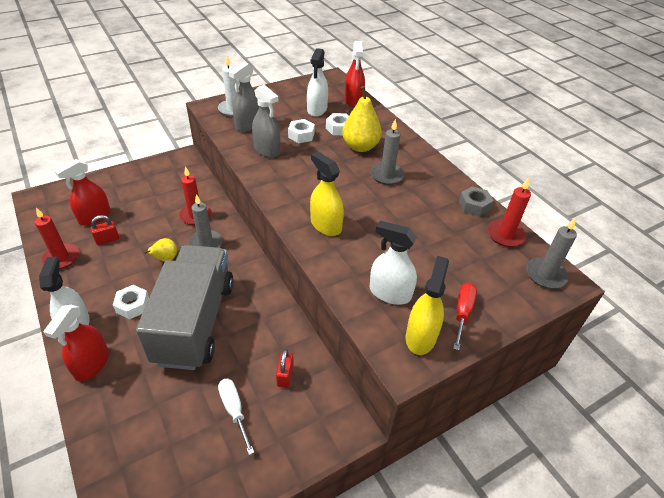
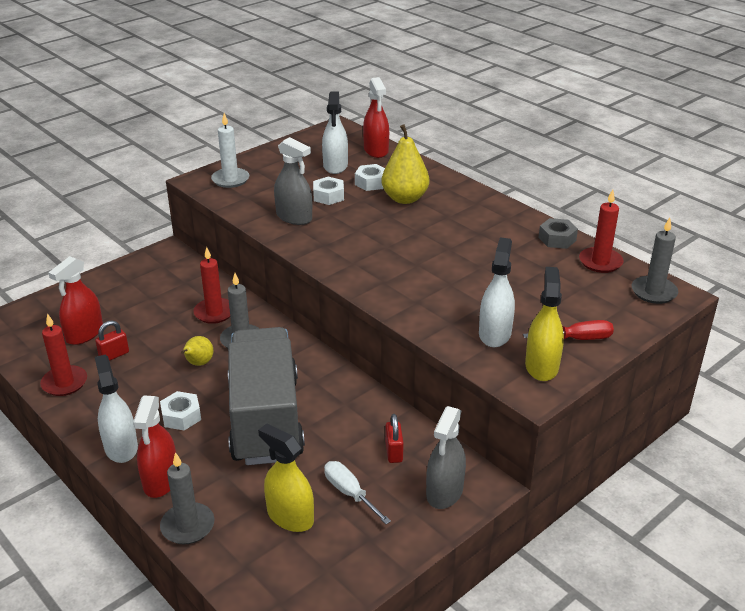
camera: 10 degrees left, 10 degrees down
(248, 125) = (258, 194): grey spray bottle -> grey spray bottle (444, 492)
(326, 225) = (398, 282): yellow spray bottle -> yellow spray bottle (290, 516)
(387, 175) = (447, 223): grey candle -> grey candle (187, 526)
(390, 293) = (494, 334): white spray bottle -> white spray bottle turned 90 degrees clockwise
(462, 313) = (578, 339): red screwdriver -> red screwdriver turned 75 degrees clockwise

